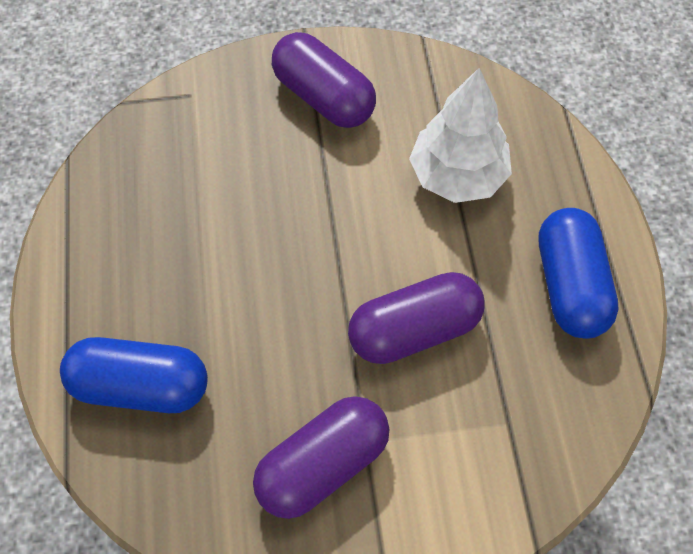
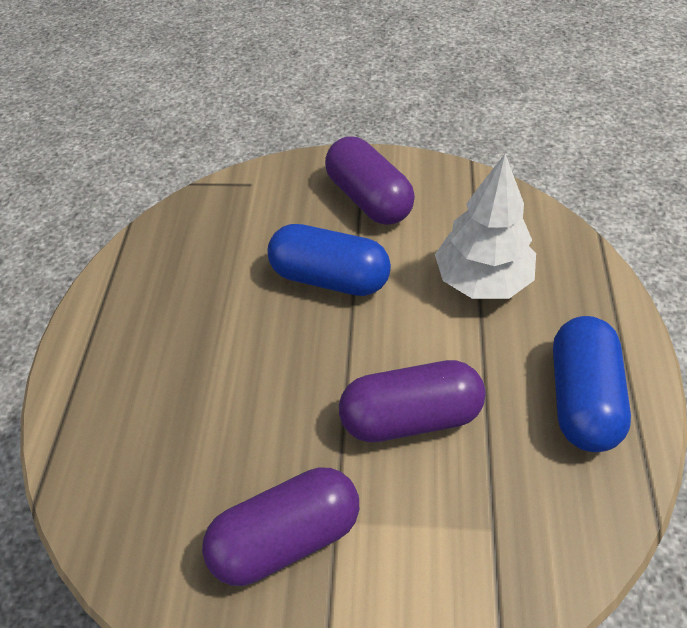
camera: 15 degrees right, 10 degrees down
(140, 386) = (131, 427): blue capsule -> blue capsule (330, 278)

